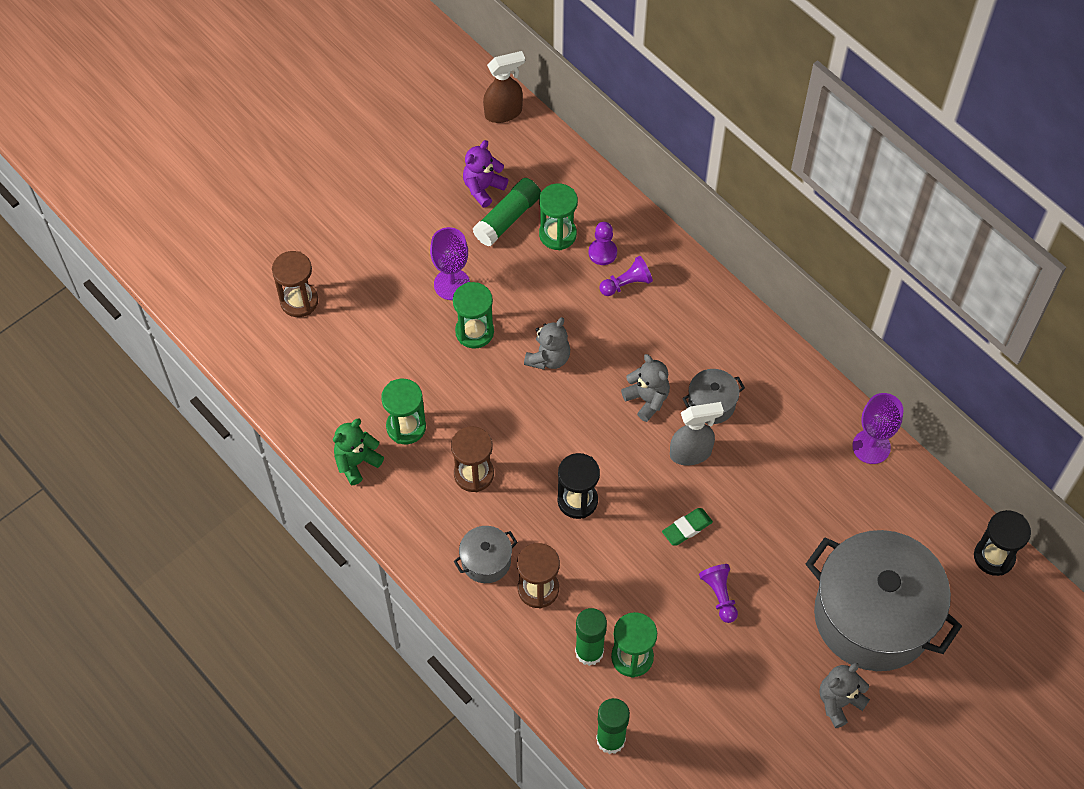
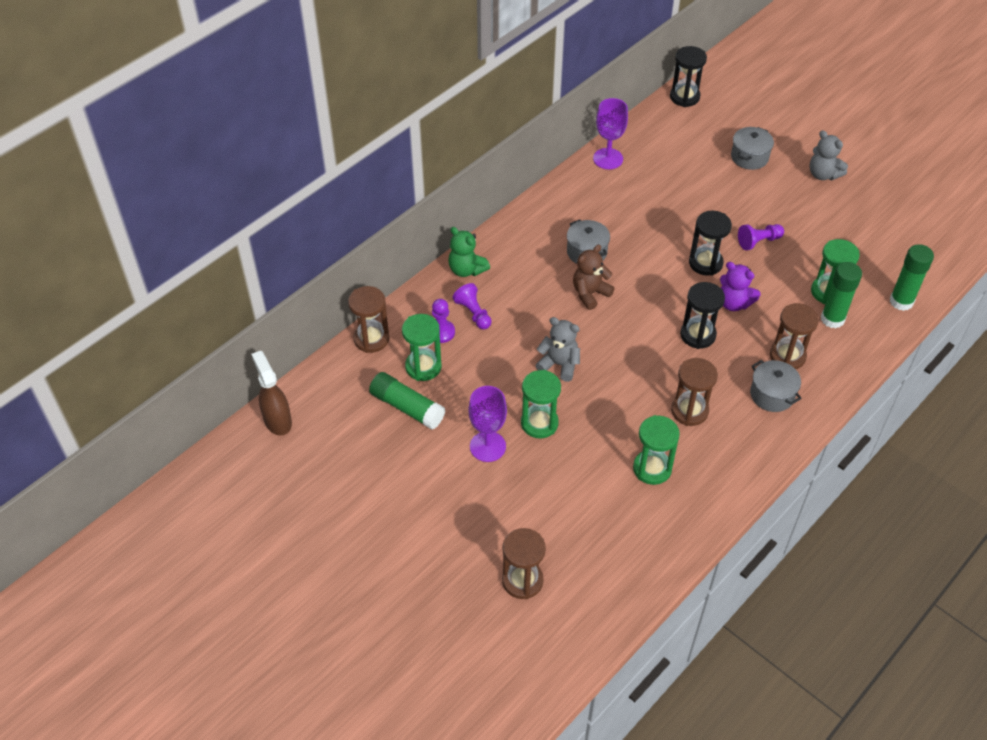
camera: 95 degrees left, 10 degrees down
(356, 462) = (698, 505): green teddy bear -> green teddy bear (466, 270)
(483, 188) = (371, 430): purple teddy bear -> purple teddy bear (734, 303)
(598, 190) = (371, 339): none -> brown hourglass
(647, 399) = (590, 293): grey teddy bear -> brown teddy bear
(687, 528) = (705, 263): green eraser -> black hourglass
(691, 453) = (636, 263): grey spray bottle -> none
(873, 616) = (749, 157): grey pot -> grey pot, size x0.42

